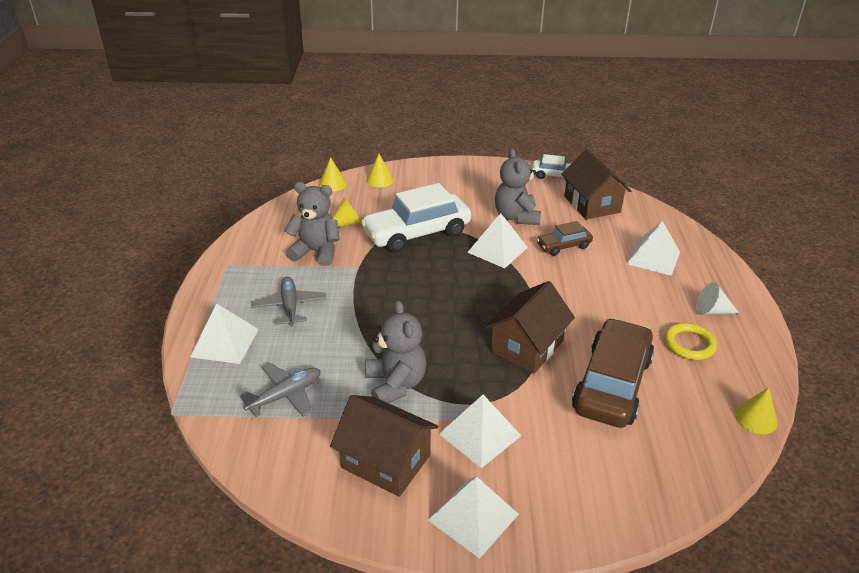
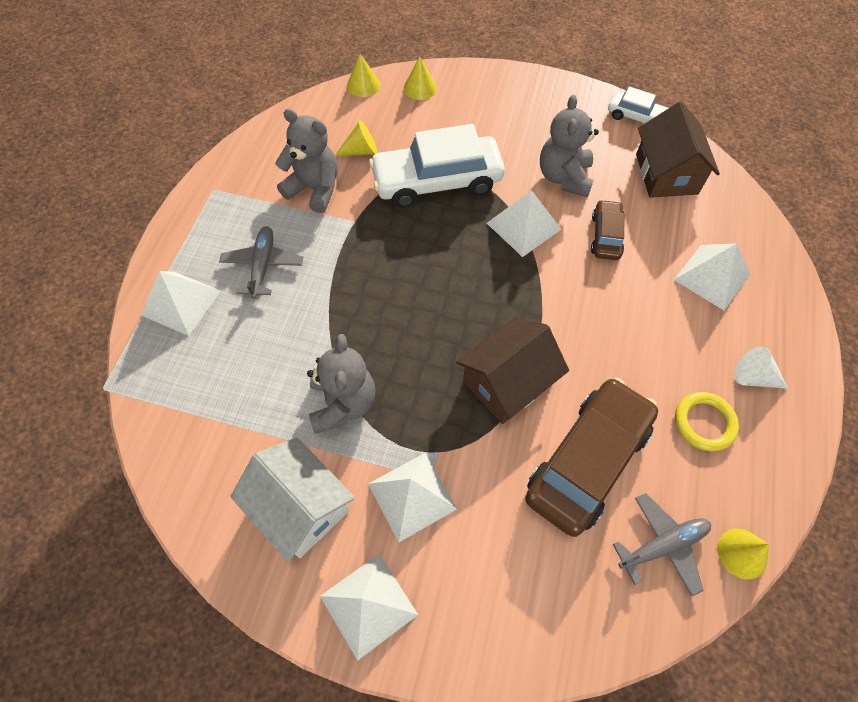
camera: 15 degrees right, 25 degrees up
(285, 395) = (223, 391): grey plane -> grey plane (662, 545)
(386, 461) = (300, 507): brown house -> white house
(563, 246) = (606, 236): brown car -> brown car turned 105 degrees clockwise

